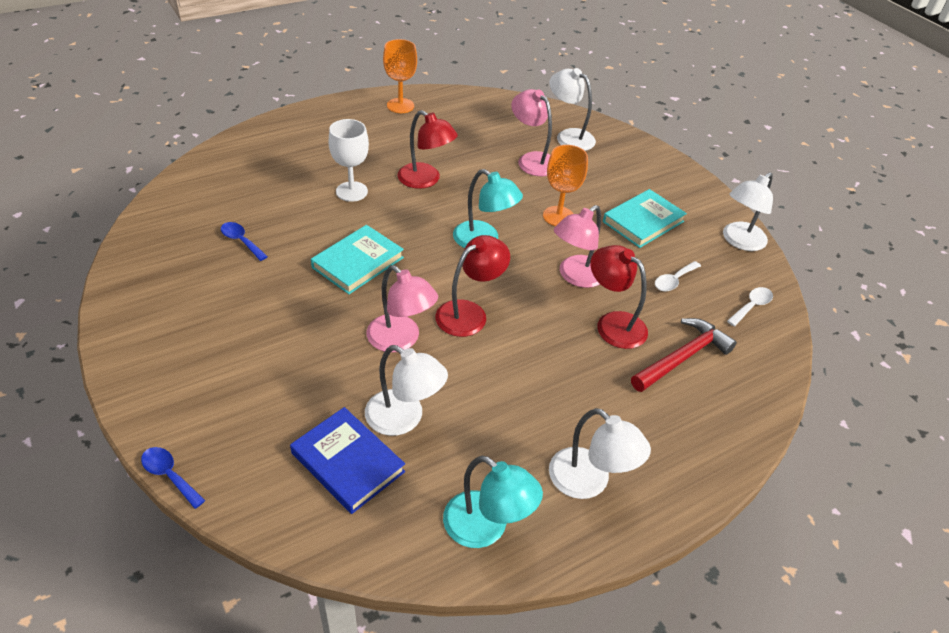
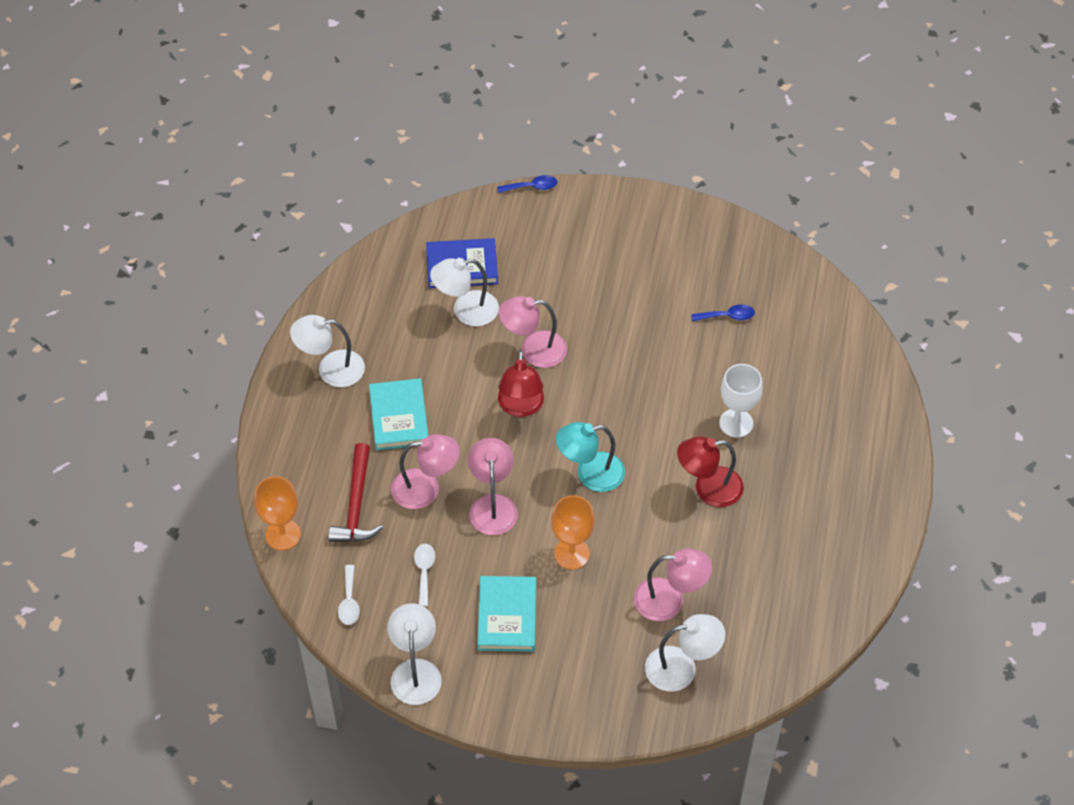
camera: 135 degrees right, 10 degrees up
(358, 262) = (638, 373): turquoise book -> turquoise book (399, 417)
(400, 106) = (857, 552): orange goblet -> orange goblet (283, 535)
(486, 528) = (356, 300): turquoise lamp -> none
(613, 323) = (426, 489): red lamp -> pink lamp

